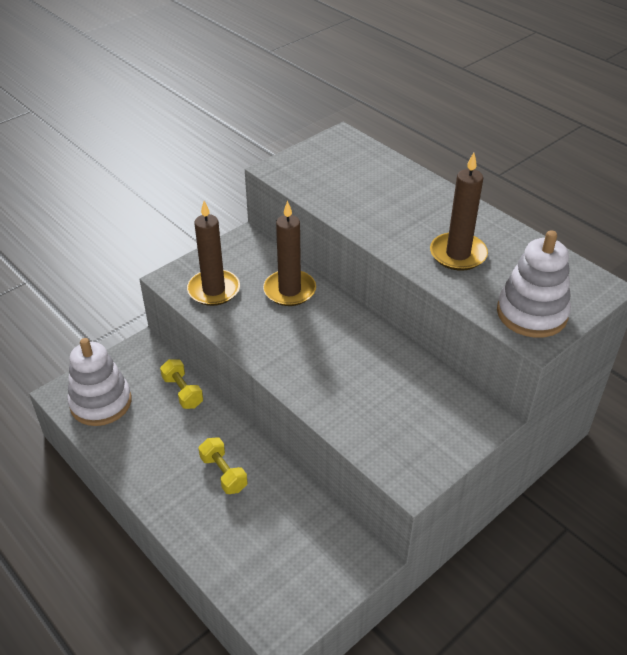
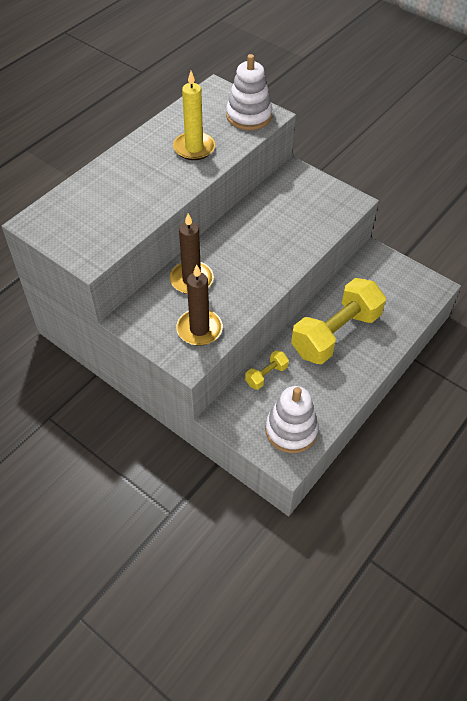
camera: 100 degrees left, 10 degrees up
(223, 473) = (336, 334): yellow dumbbell -> yellow dumbbell, size x2.28
(458, 254) = (194, 148): brown candle -> yellow candle

